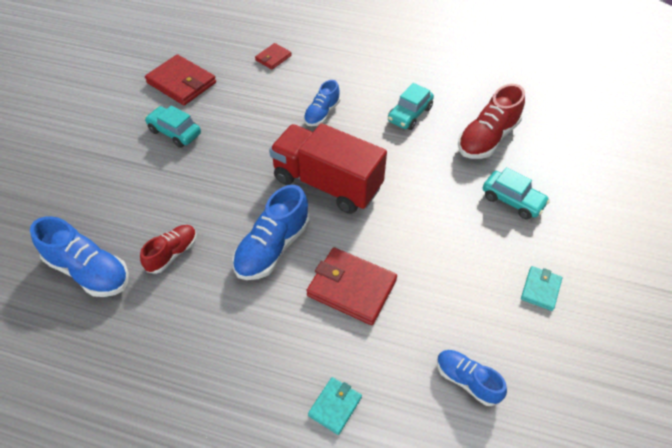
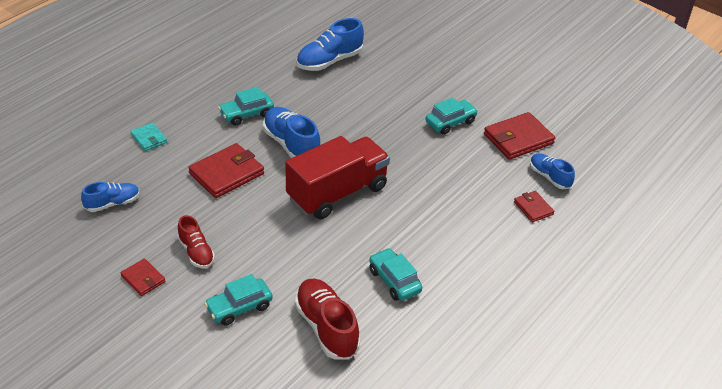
camera: 110 degrees right, 10 degrees down
(172, 253) = (319, 97): red shoe -> red shoe (196, 252)
(235, 315) = (246, 114): none -> turquoise car
(322, 113) = (428, 217): blue shoe -> blue shoe (549, 177)
(540, 289) = (143, 279): turquoise wallet -> red wallet

